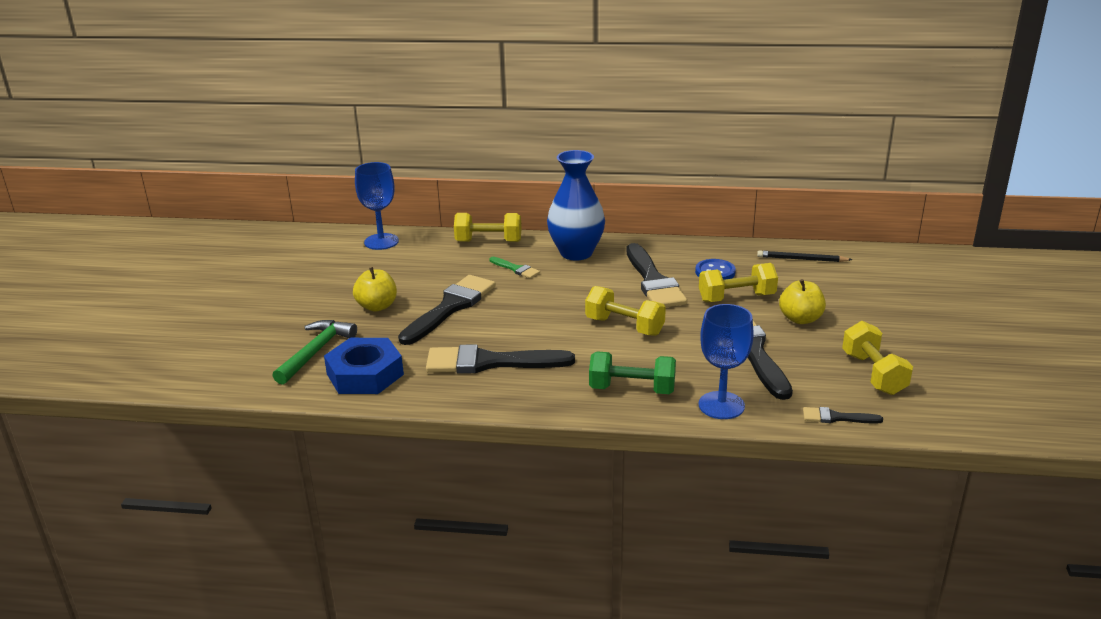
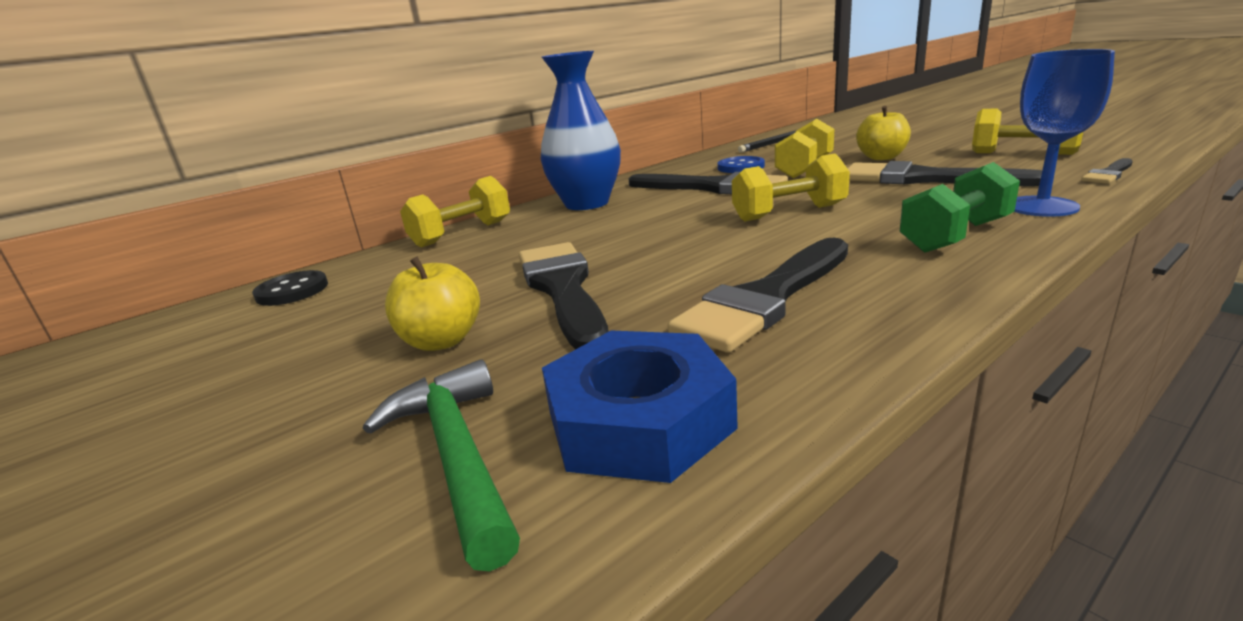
camera: 45 degrees left, 5 degrees down
(381, 242) = (292, 291): blue goblet -> black button
(516, 269) = (554, 234): green brush -> none

